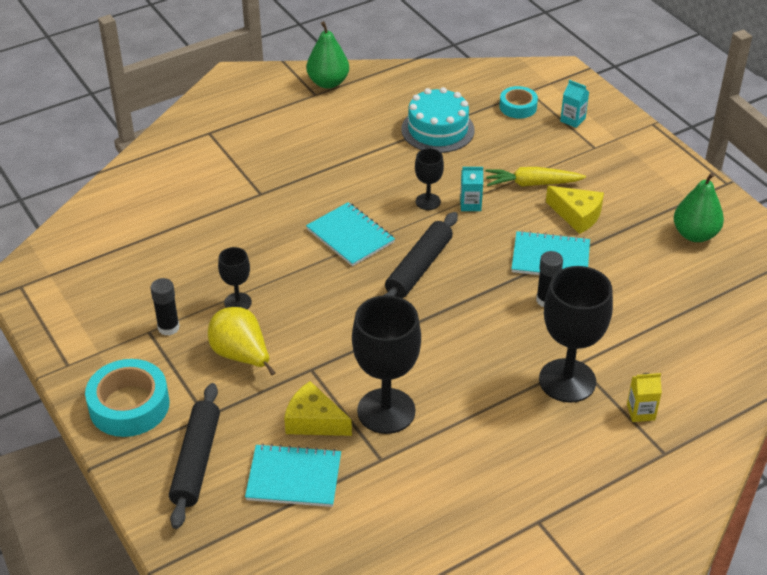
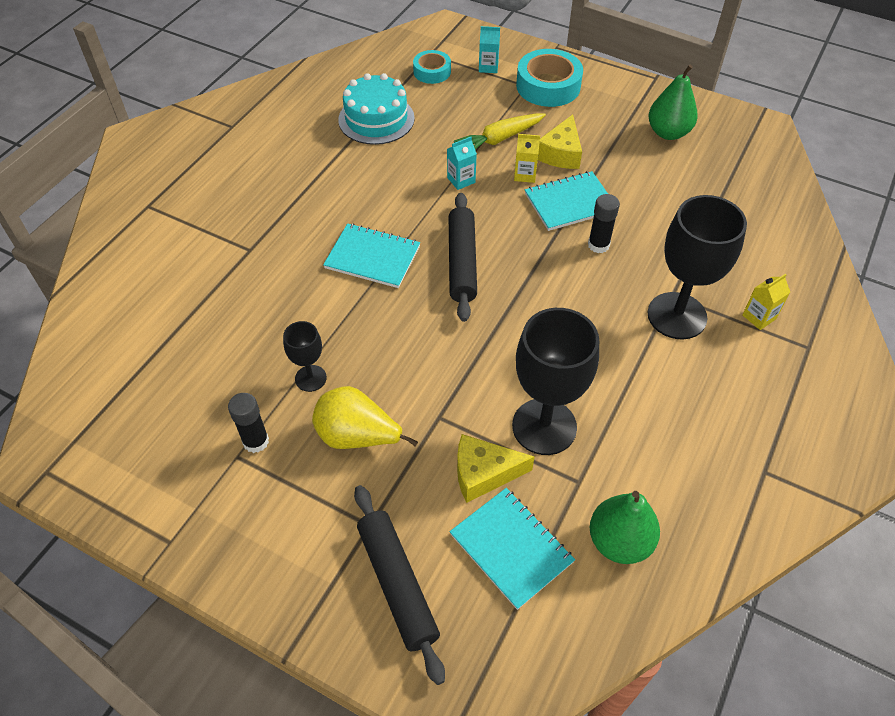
camera: 30 degrees left, 10 degrees up
(129, 405) = (276, 556): turquoise tape -> turquoise tape (548, 86)
(294, 477) = (511, 548): turquoise notebook -> turquoise notebook turned 75 degrees clockwise
(328, 82) = (236, 110): green pear -> green pear (619, 541)
(428, 201) = (420, 193): black goblet -> none
(530, 221) = (525, 175): none -> yellow carton
(577, 215) = (560, 153): yellow cheese -> yellow cheese turned 105 degrees clockwise

